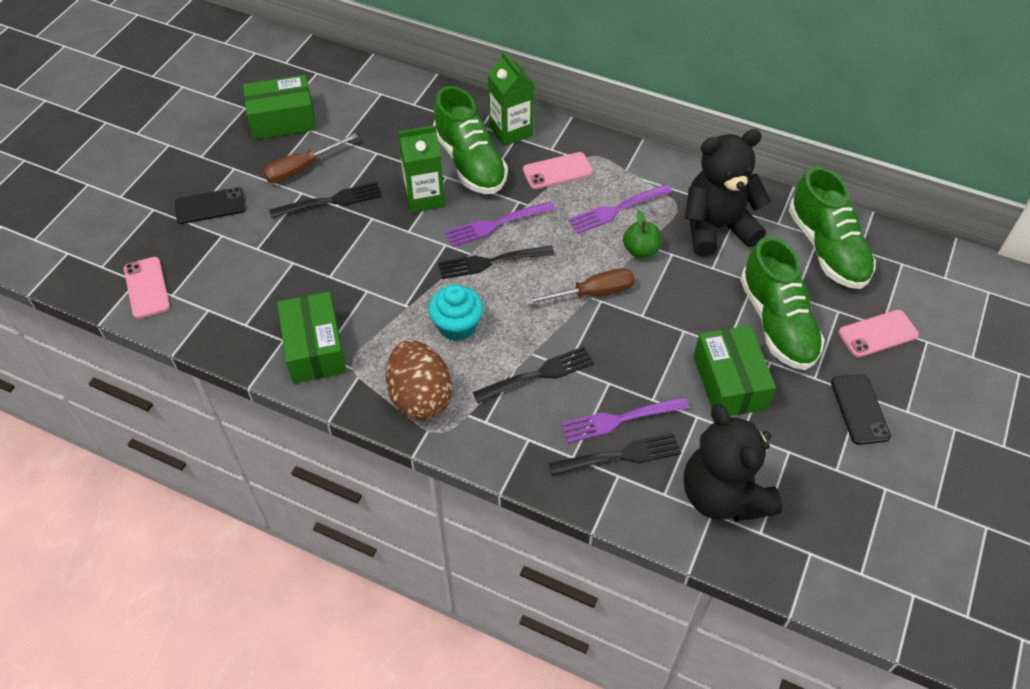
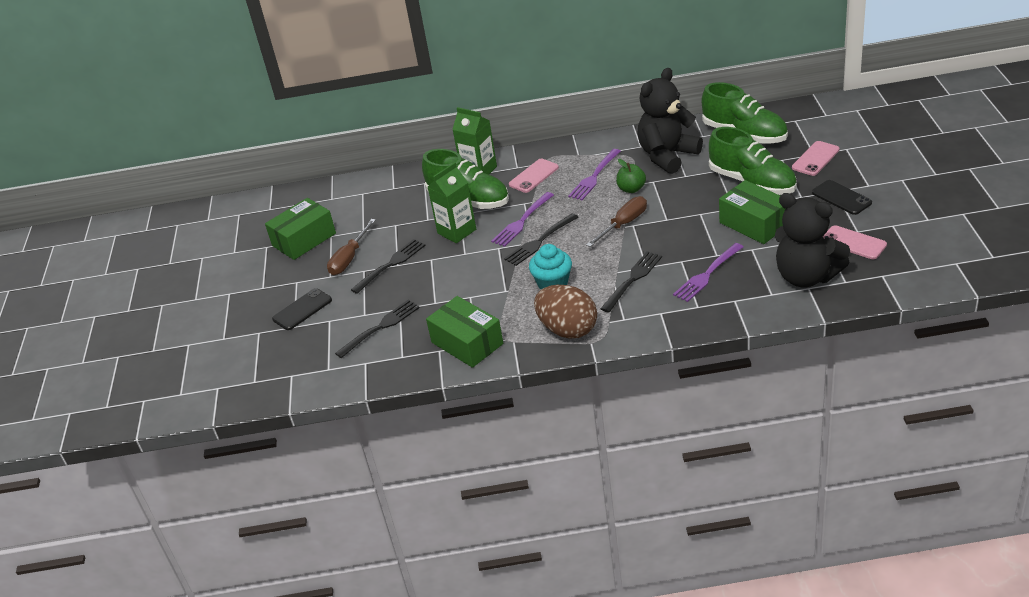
camera: 25 degrees left, 15 degrees down
(147, 288) = (304, 375): pink phone -> pink phone (853, 243)
(619, 456) = (725, 291): black fork -> black fork (380, 328)

